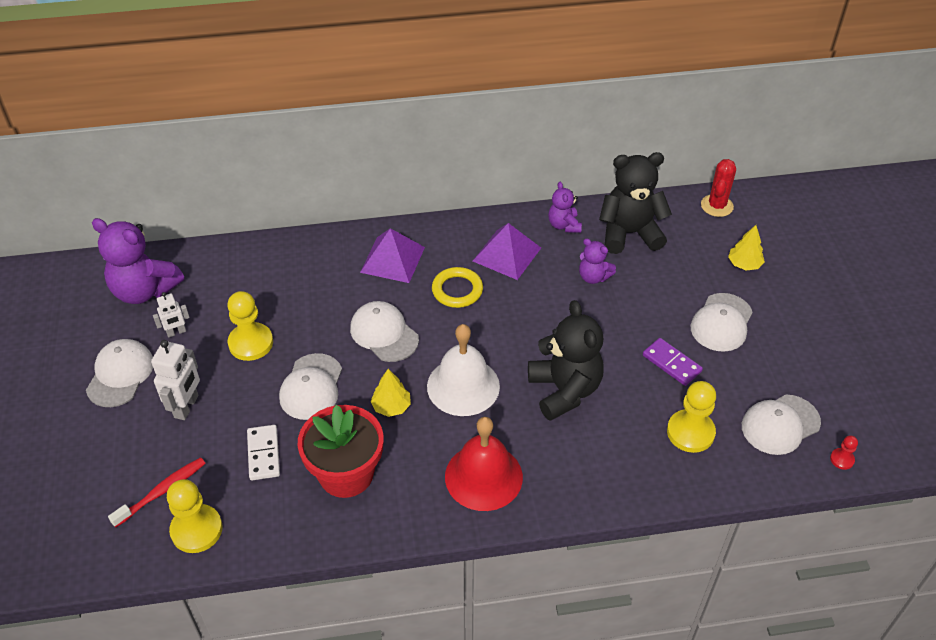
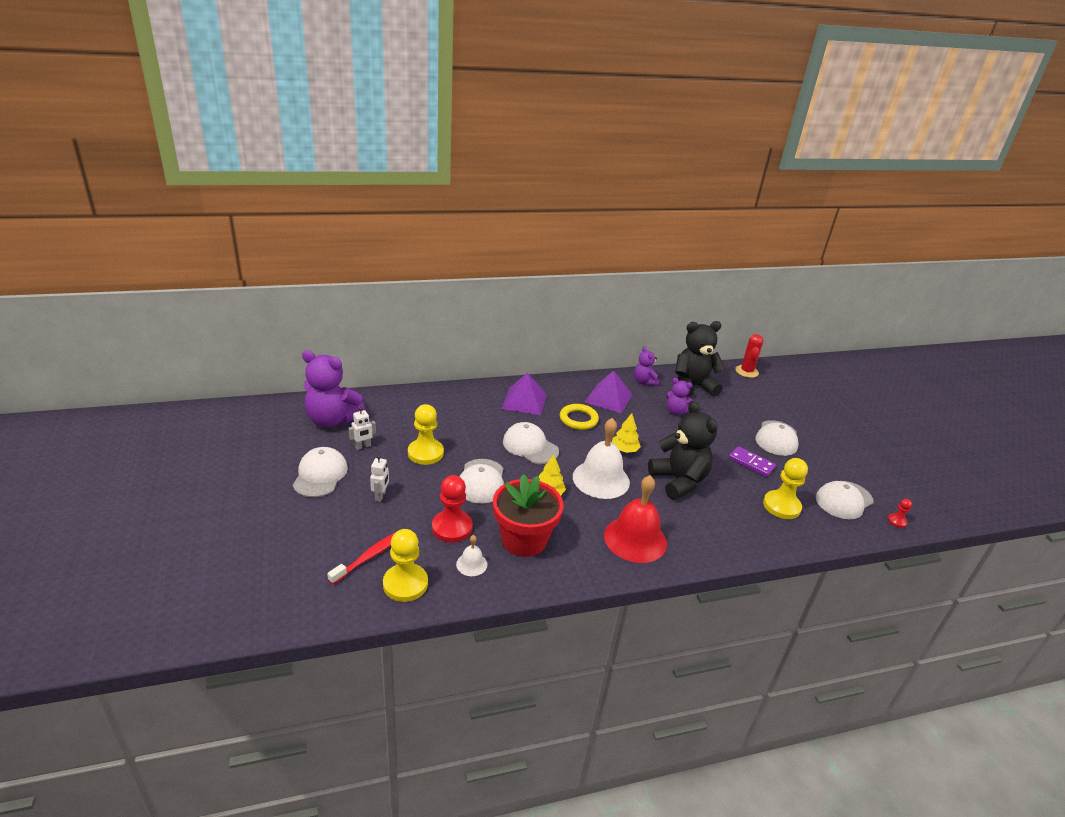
camera: 10 degrees left, 15 degrees down
(187, 406) = (380, 496): white robot -> white robot, size x0.60
(263, 454) = (452, 527): white domino -> red pawn
(277, 506) = (471, 564): none -> white bell
(744, 264) = (778, 404): yellow tree -> yellow tree (624, 450)

